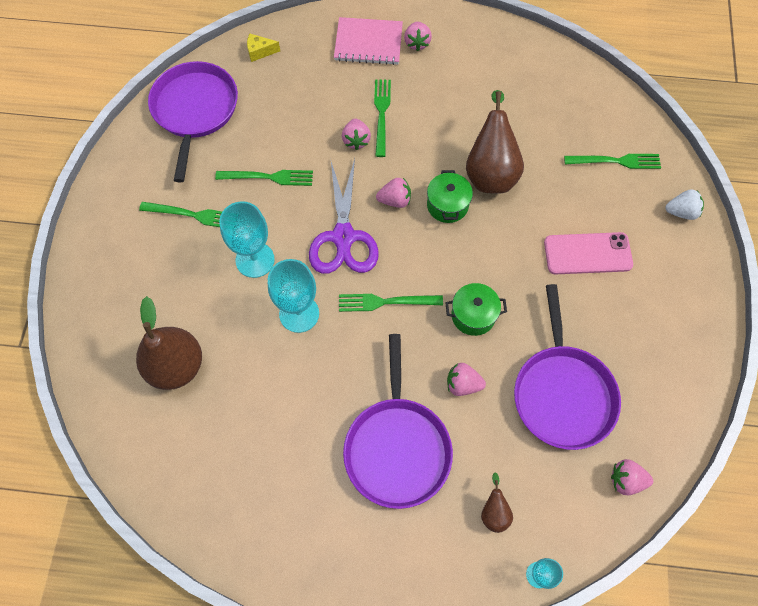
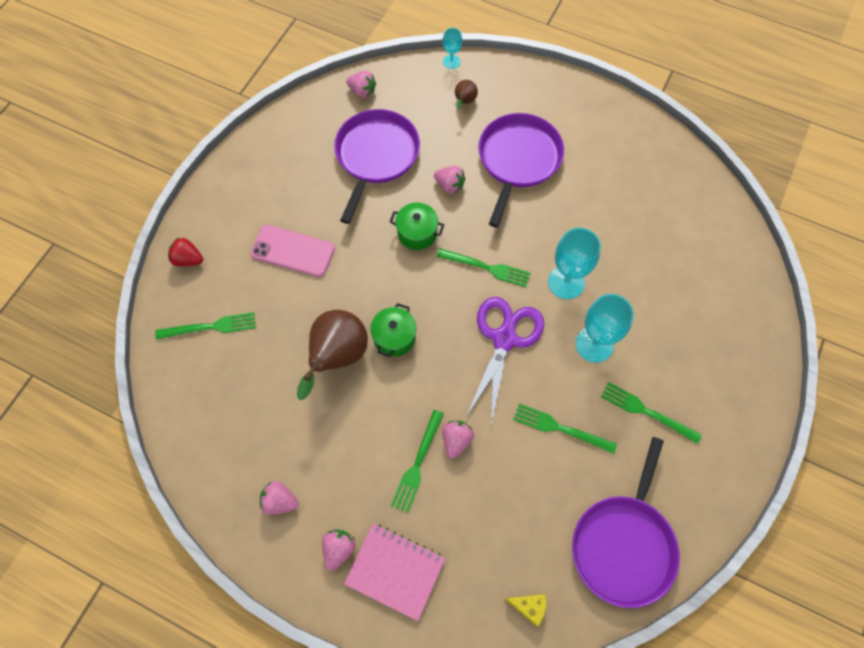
camera: 160 degrees left, 0 degrees up
(176, 366) = (682, 273): brown pear -> none
(395, 200) = (442, 359): pink strawberry -> pink strawberry (280, 501)
(617, 161) = (211, 326): green fork -> green fork turned 150 degrees clockwise
(681, 212) = (188, 259): white strawberry -> red strawberry

